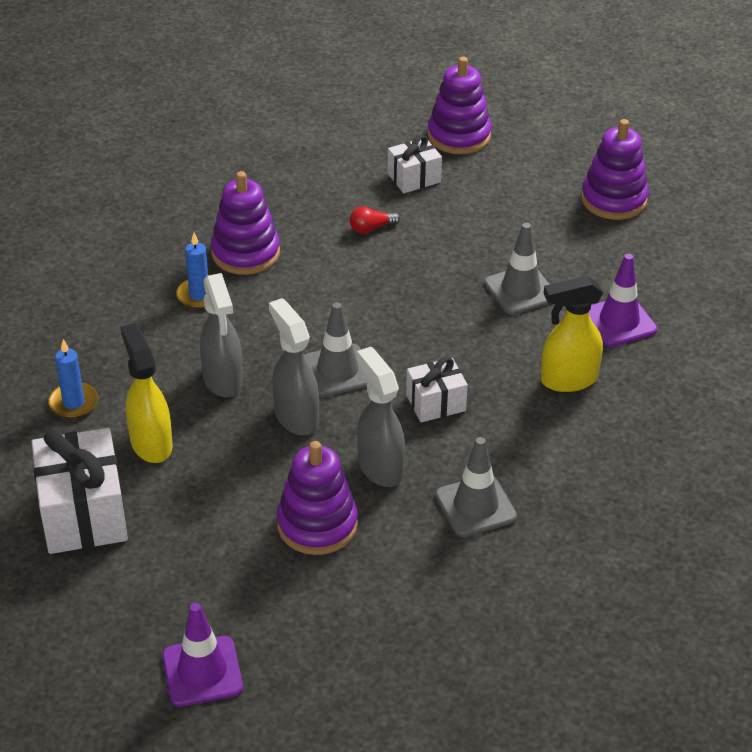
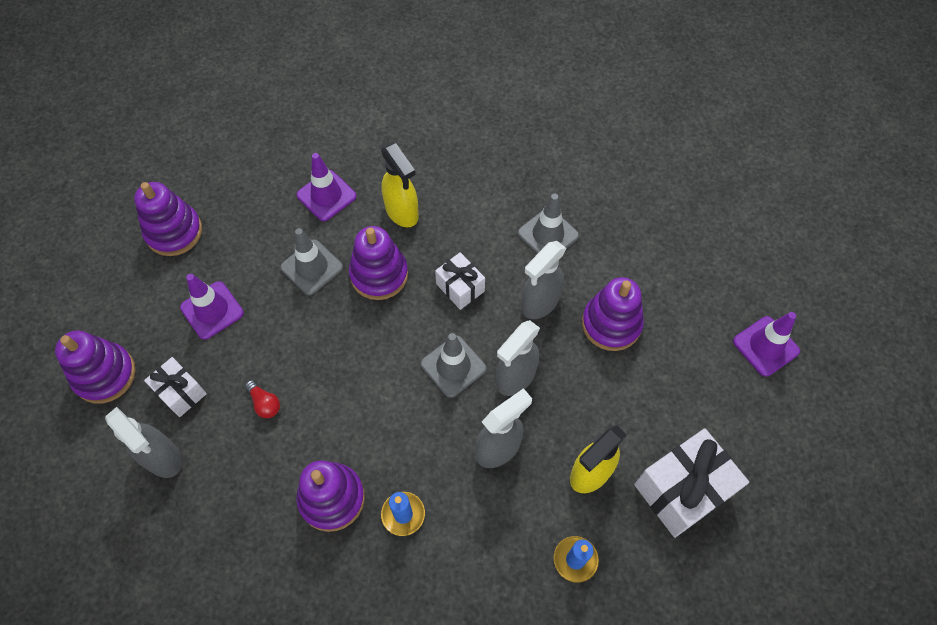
camera: 110 degrees left, 20 degrees up
(351, 159) = (163, 458): none -> grey spray bottle
(486, 340) = (379, 274): none -> purple stacking toy
(499, 211) = (212, 310): none -> purple traffic cone

